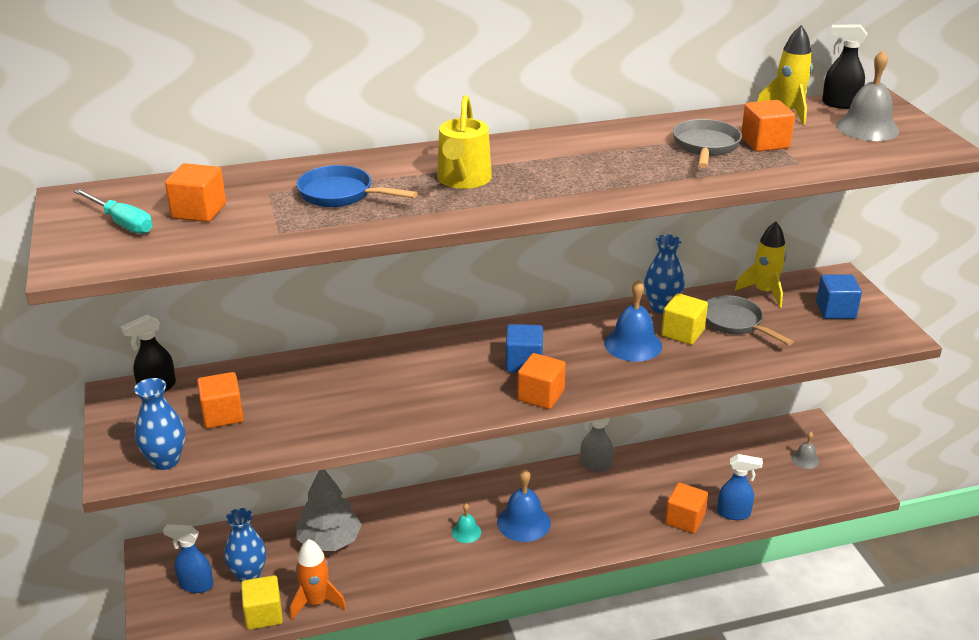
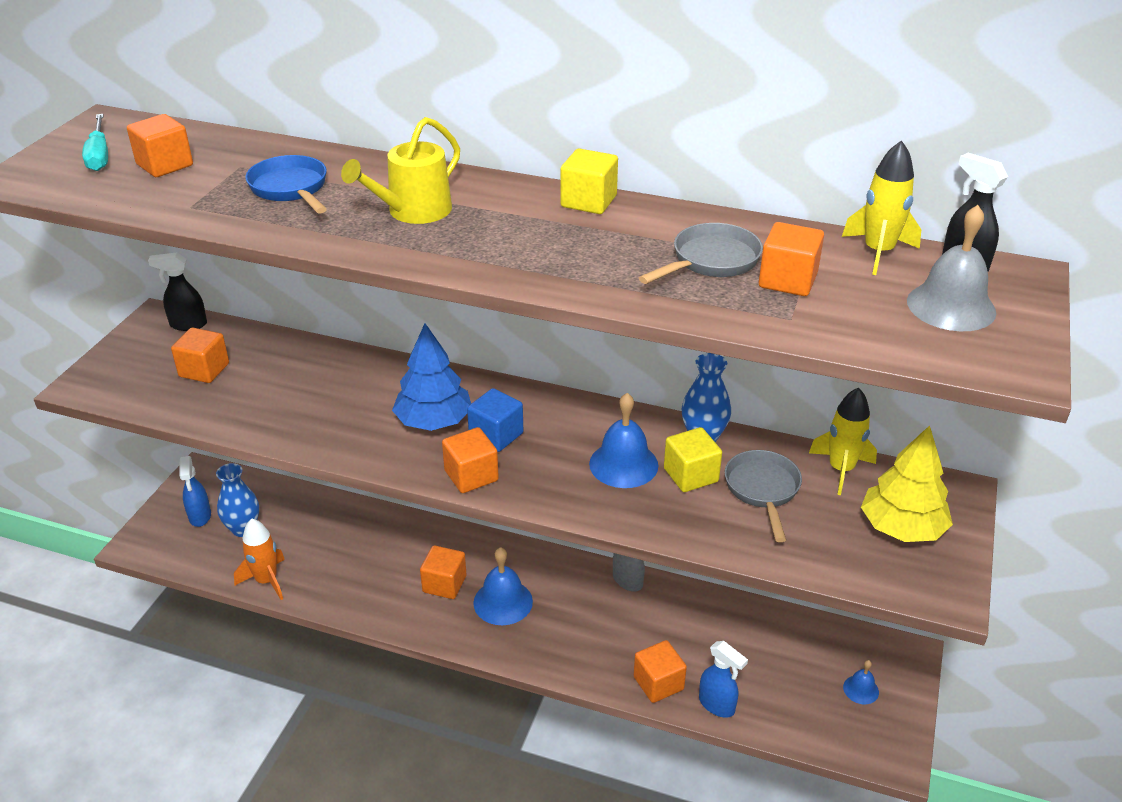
camera: 35 degrees right, 5 degrees up
(165, 461) = (121, 391): blue vase -> none
(195, 585) = (200, 516): blue spray bottle -> blue spray bottle turned 150 degrees counterclockwise
(263, 614) = (220, 569): yellow cube -> yellow cube (588, 201)
(329, 541) = (329, 532): grey tree -> none
(466, 373) = (434, 421): none -> blue tree
(466, 532) = (444, 584): turquoise bell -> orange cube
(805, 459) = (861, 689): grey bell -> blue bell
(835, 310) = (902, 528): blue cube -> yellow tree

